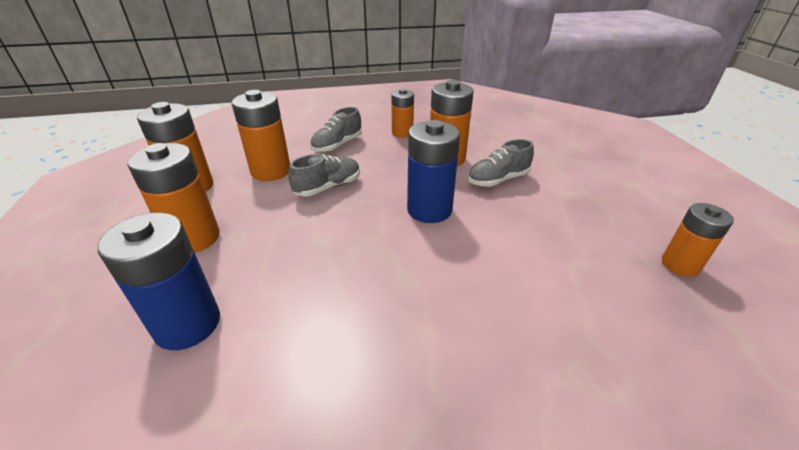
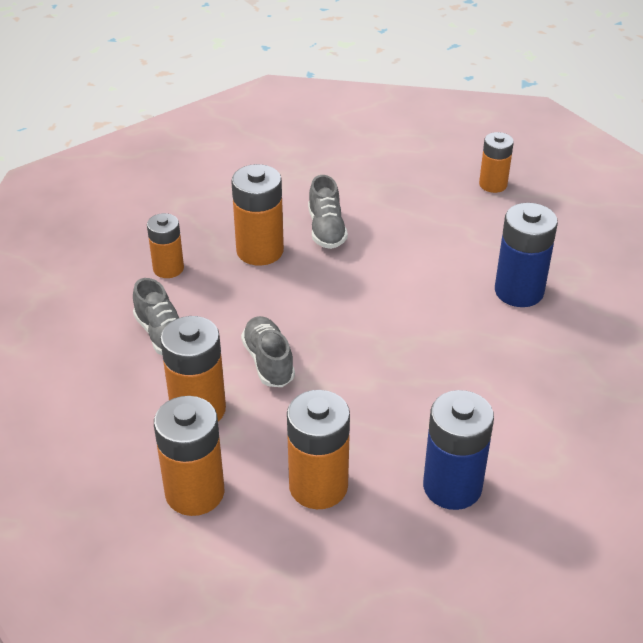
camera: 70 degrees left, 5 degrees up
(429, 210) = (355, 294): blue battery -> blue battery (519, 291)

